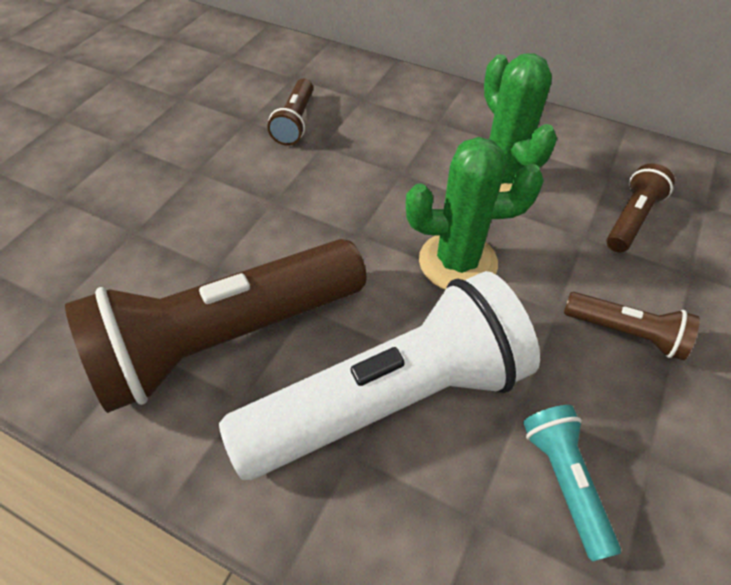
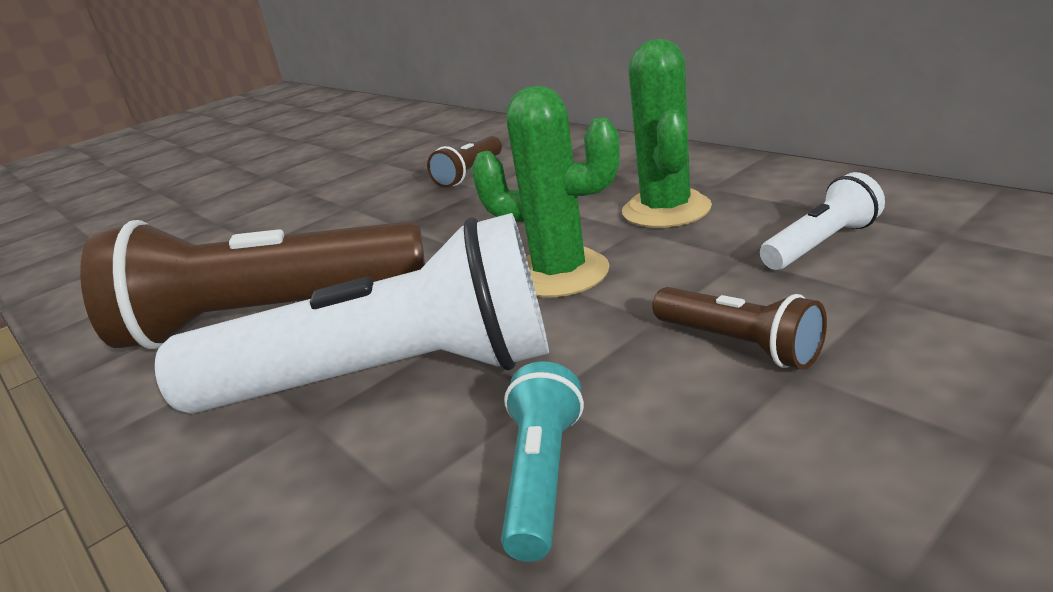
camera: 25 degrees right, 25 degrees down
(631, 219) = (821, 244): brown flashlight -> white flashlight

